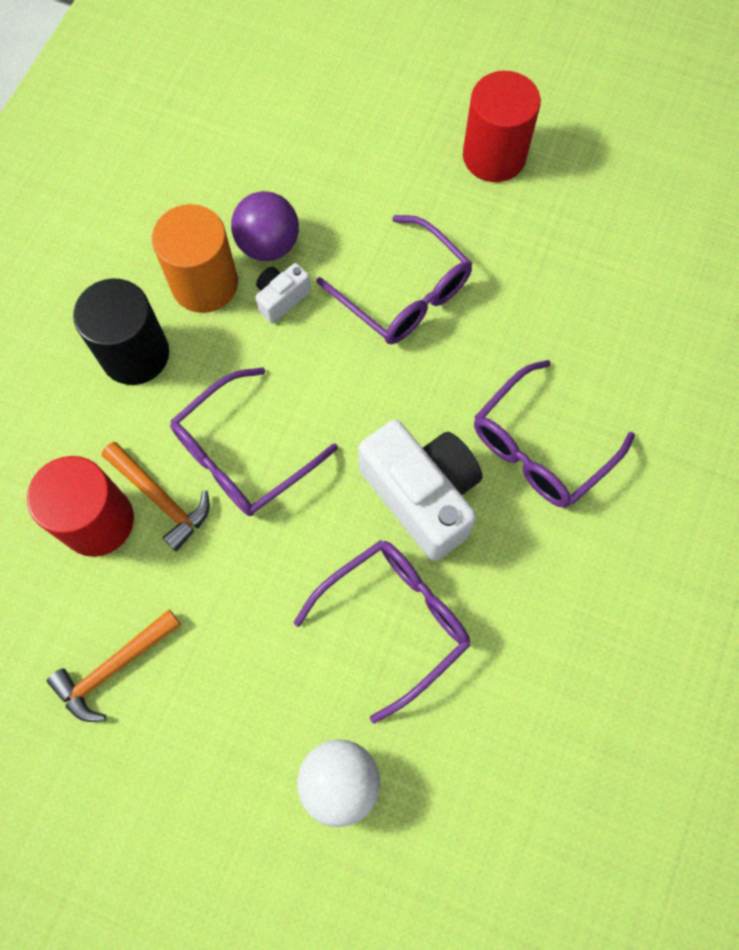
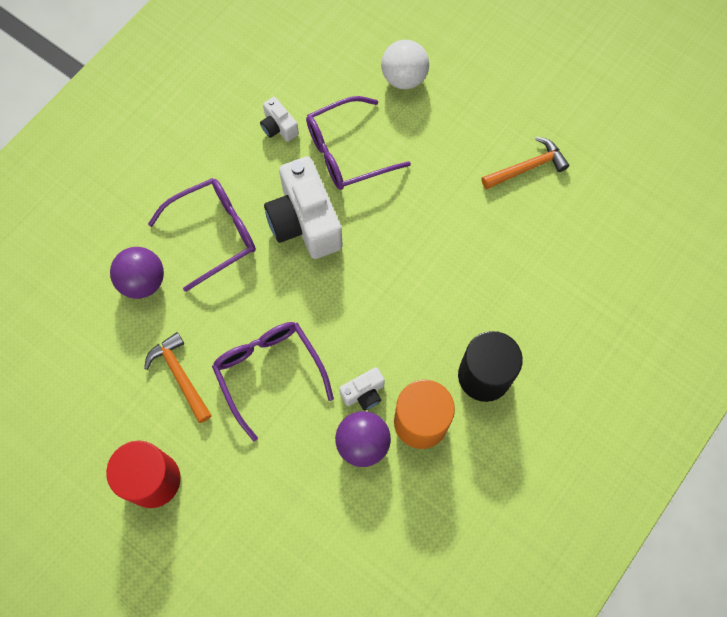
camera: 165 degrees left, 0 degrees up
(97, 521) = (527, 259): red cylinder -> none
(161, 499) = (481, 263): orange hammer -> orange hammer (180, 375)
(243, 454) = (419, 280): purple glasses -> none
(510, 635) = (279, 127): none -> white camera
(605, 362) = (143, 281): none -> purple ball

